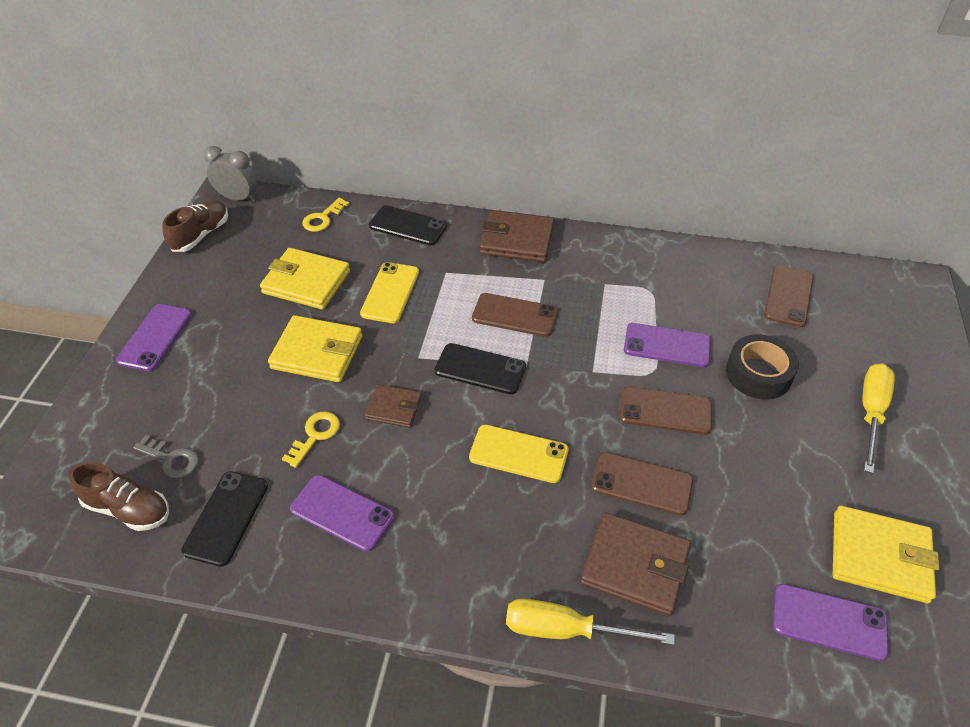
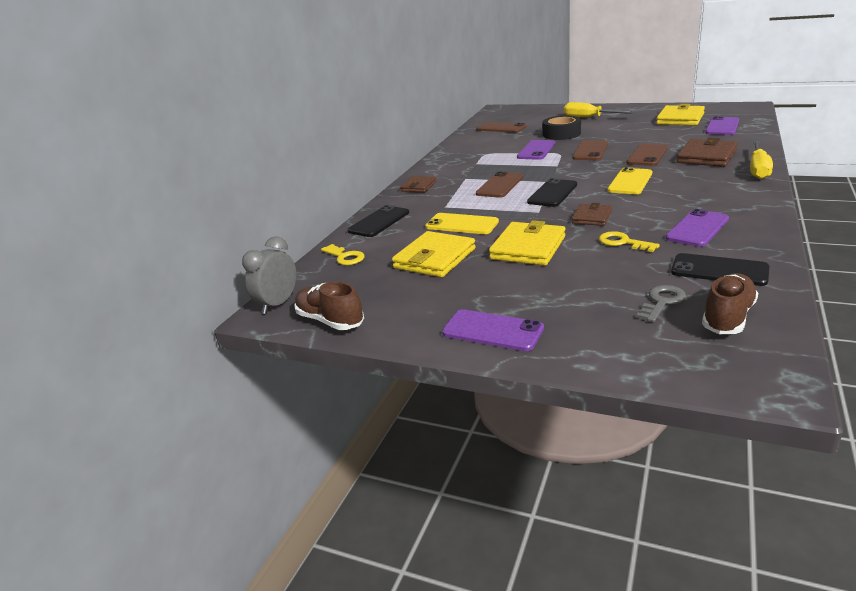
camera: 75 degrees left, 20 degrees down
(516, 240) = (418, 186): brown wallet -> brown wallet, size x0.60

